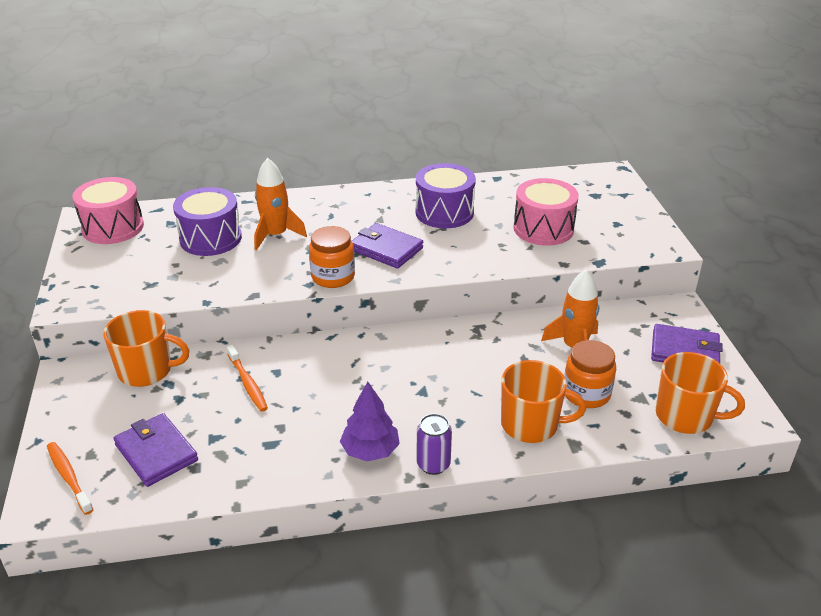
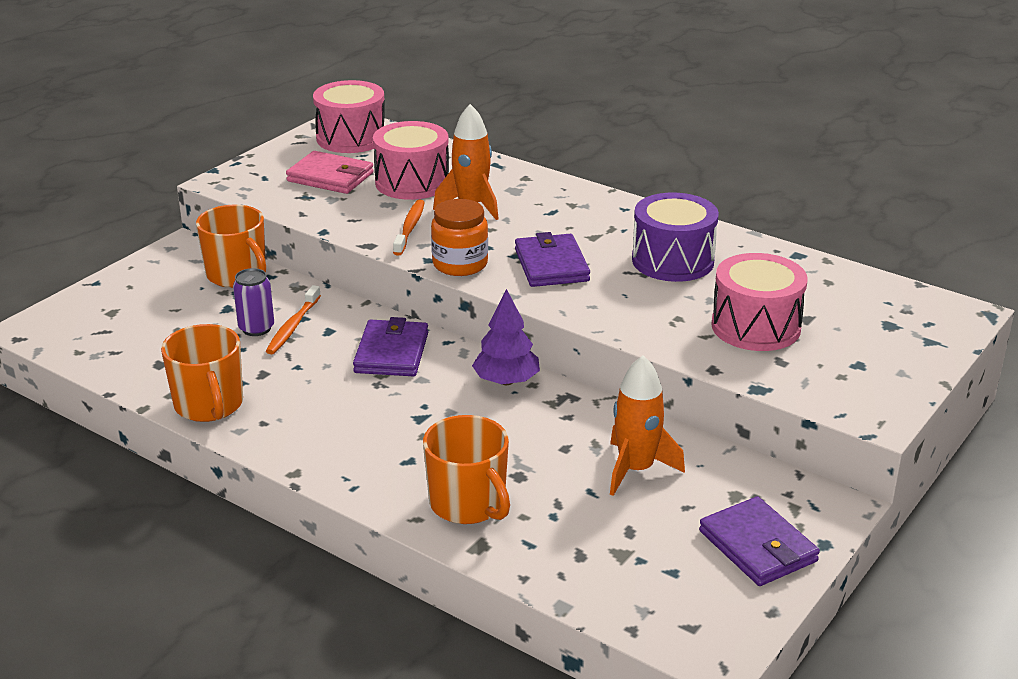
camera: 45 degrees right, 5 degrees down
(69, 477) = (76, 319): orange toothbrush -> orange toothbrush (410, 228)
(145, 262) = (330, 177): none -> pink wallet
(156, 453) = (152, 337): purple wallet -> purple wallet (391, 353)
(210, 238) = (412, 182): purple drum -> pink drum
(370, 450) = (299, 434): purple tree -> purple tree (506, 381)
(433, 464) = (329, 477): purple can -> purple can (256, 328)
(586, 393) = (571, 514): orange jar -> none
(685, 416) = (639, 599): orange mug -> orange mug (209, 405)

